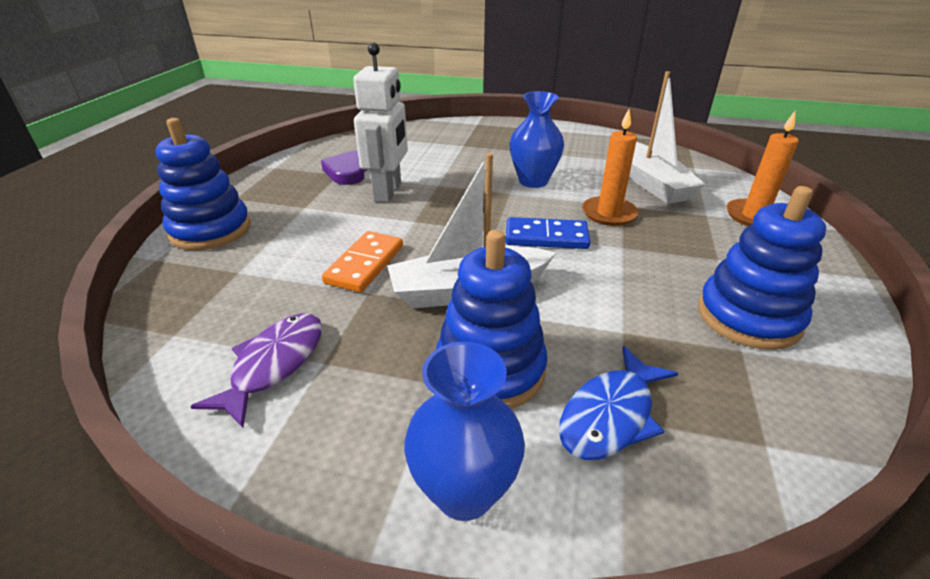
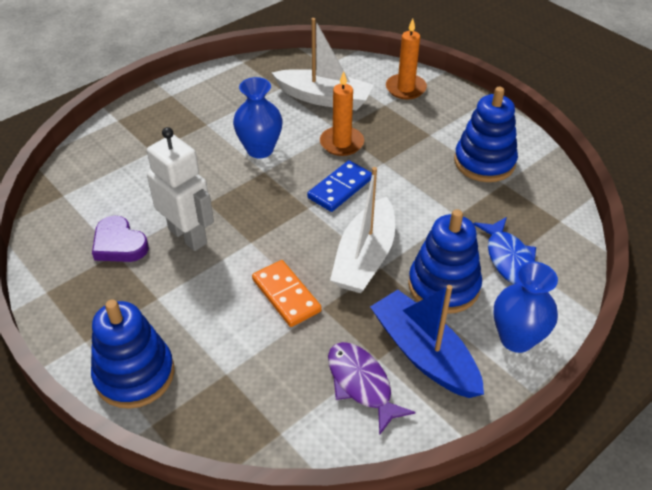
camera: 55 degrees left, 10 degrees up
(359, 398) = (424, 353): none -> blue boat

